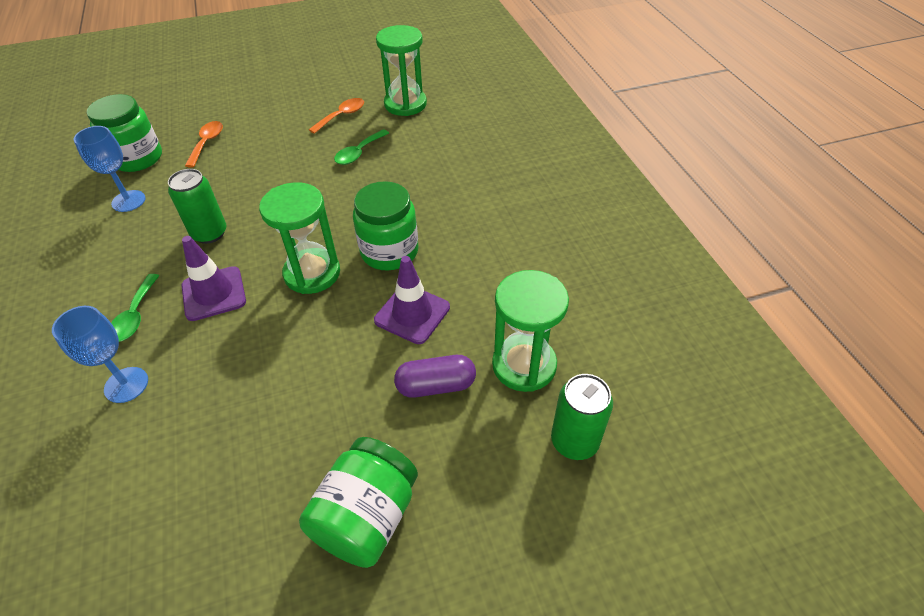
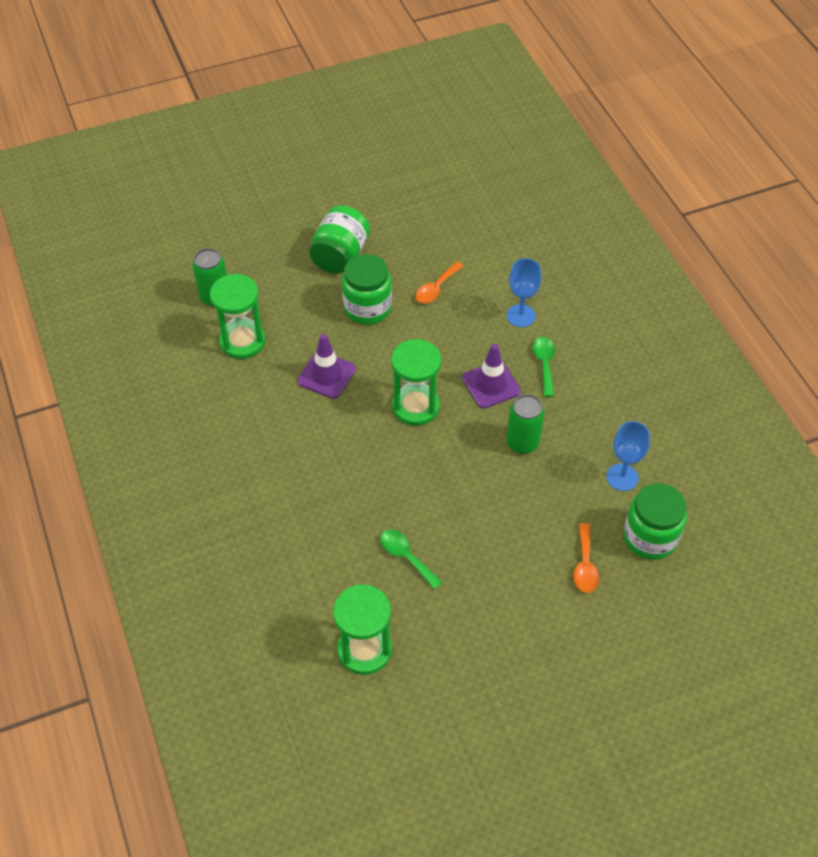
camera: 175 degrees right, 5 degrees up
(342, 116) = (440, 622): orange spoon -> orange spoon (436, 288)
(359, 153) = (406, 556): green spoon -> green spoon turned 75 degrees counterclockwise
(389, 252) = (353, 431): green jar -> green jar (367, 308)
(436, 385) = (305, 325): purple capsule -> none

